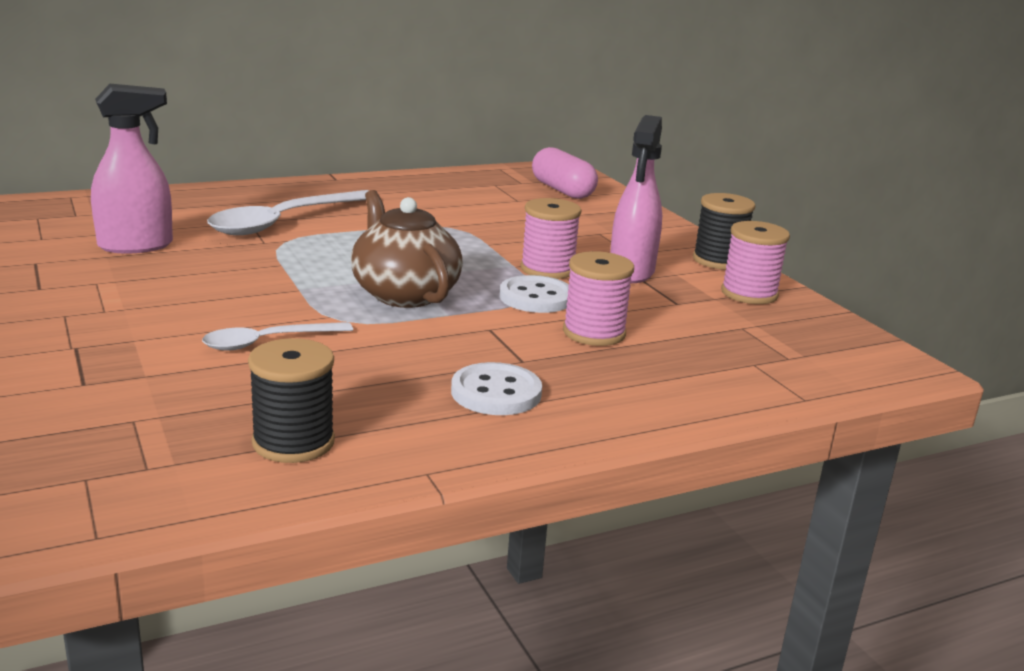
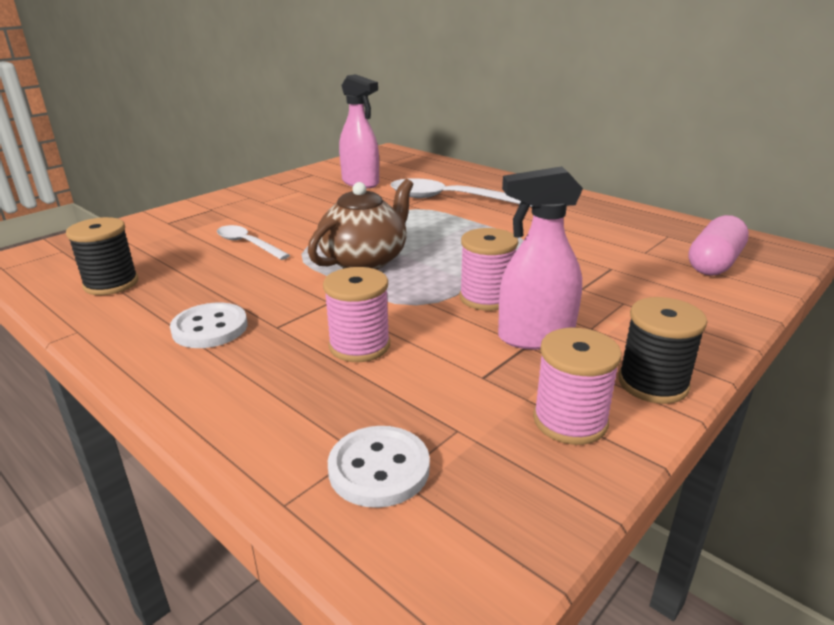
camera: 70 degrees right, 5 degrees up
(536, 297) = (413, 306): white button -> white button (379, 468)

